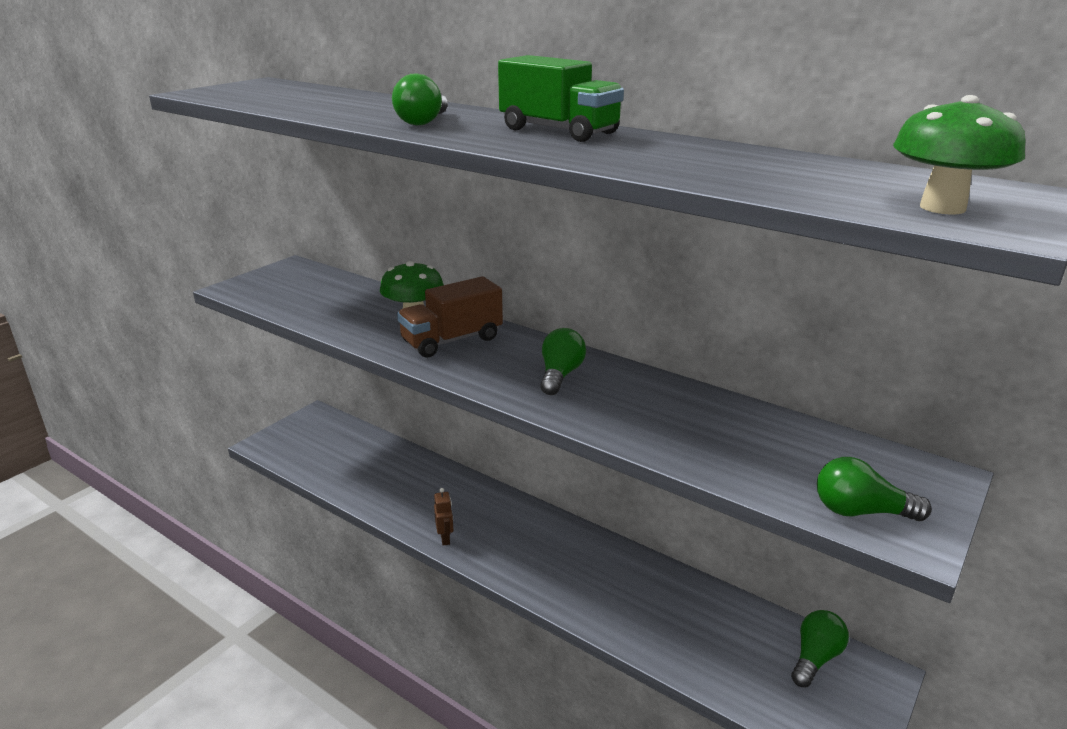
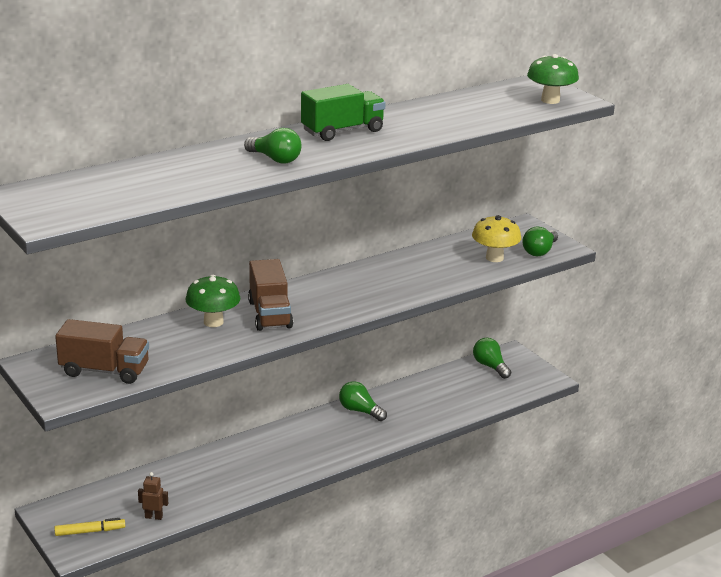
camera: 70 degrees left, 0 degrees up
(288, 293) = (104, 371): none -> brown truck
(293, 443) = (90, 531): none -> yellow marker
(445, 539) = (299, 470): brown robot -> brown robot (153, 517)
(560, 375) = (354, 288): green light bulb -> green light bulb (360, 411)
(775, 468) = (494, 258): none -> yellow mushroom

